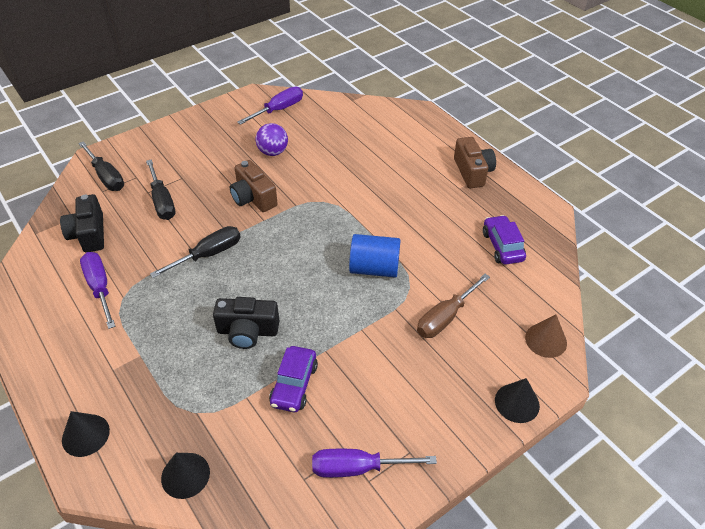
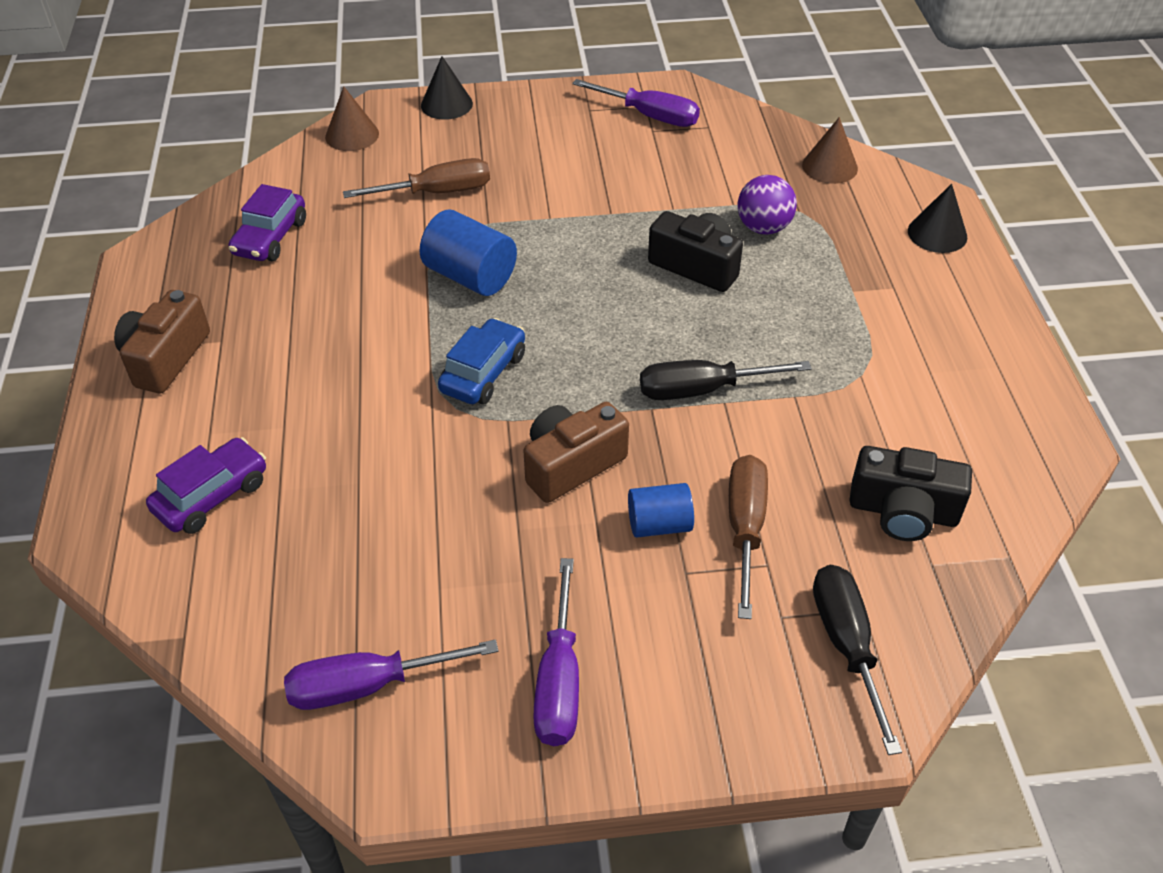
camera: 150 degrees left, 0 degrees up
(89, 234) = (903, 511): black camera -> black camera turned 90 degrees clockwise
(100, 288) = (895, 402): purple screwdriver -> purple screwdriver (559, 679)
(162, 201) = (745, 529): black screwdriver -> brown screwdriver
(185, 475) = (829, 166): black cone -> brown cone
(201, 189) = (659, 524): none -> blue cylinder
(253, 198) = (571, 465): brown camera -> brown camera turned 120 degrees counterclockwise
(273, 152) = (467, 558): purple ball -> purple ball (763, 228)
(294, 385) = (670, 195): purple car -> purple car (212, 496)
(324, 221) = (483, 373): none -> blue car

